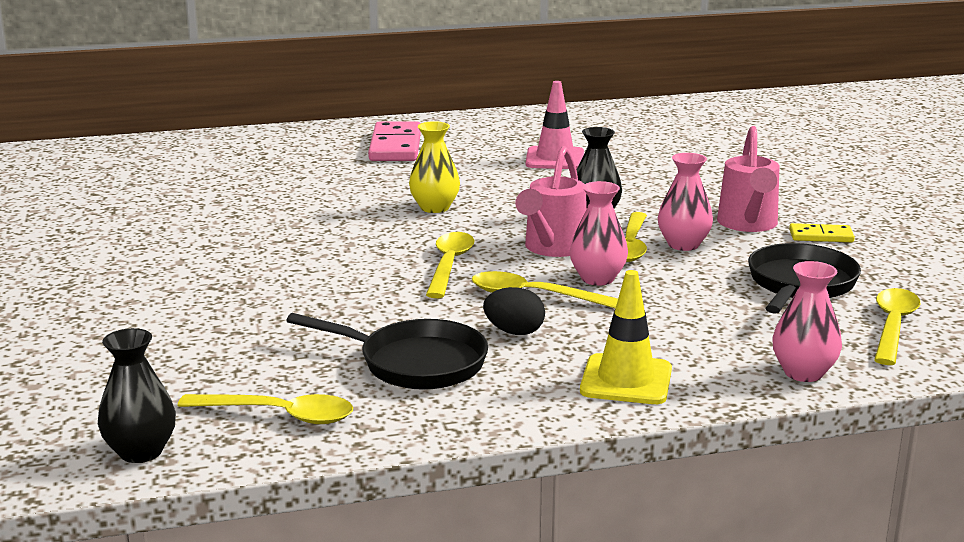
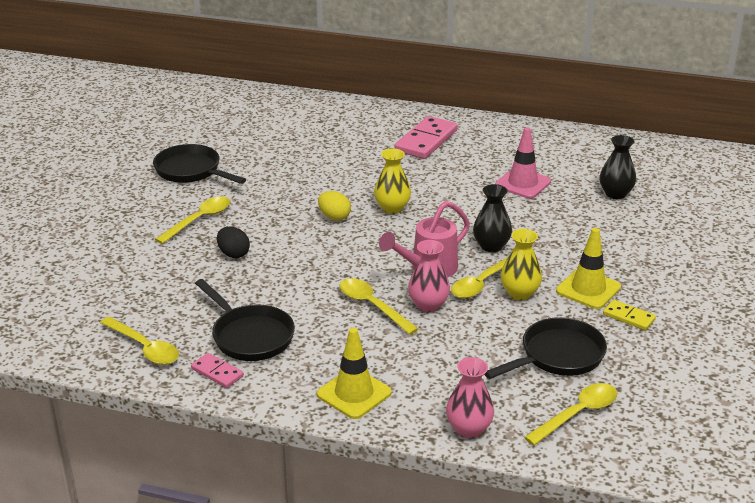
camera: 30 degrees right, 10 degrees up
(117, 228) = (191, 171): none -> black pan
(141, 451) = (59, 347): black vase -> black vase (615, 194)
(373, 230) = (334, 217): none -> yellow egg
(419, 411) = (217, 372): none -> pink domino
(449, 265) = (349, 263): yellow spoon -> yellow spoon (199, 220)
(514, 332) = (330, 332): black egg -> black egg (233, 254)
(683, 245) = (519, 293): pink vase -> yellow vase
(748, 224) = (588, 289): pink watering can -> yellow traffic cone

